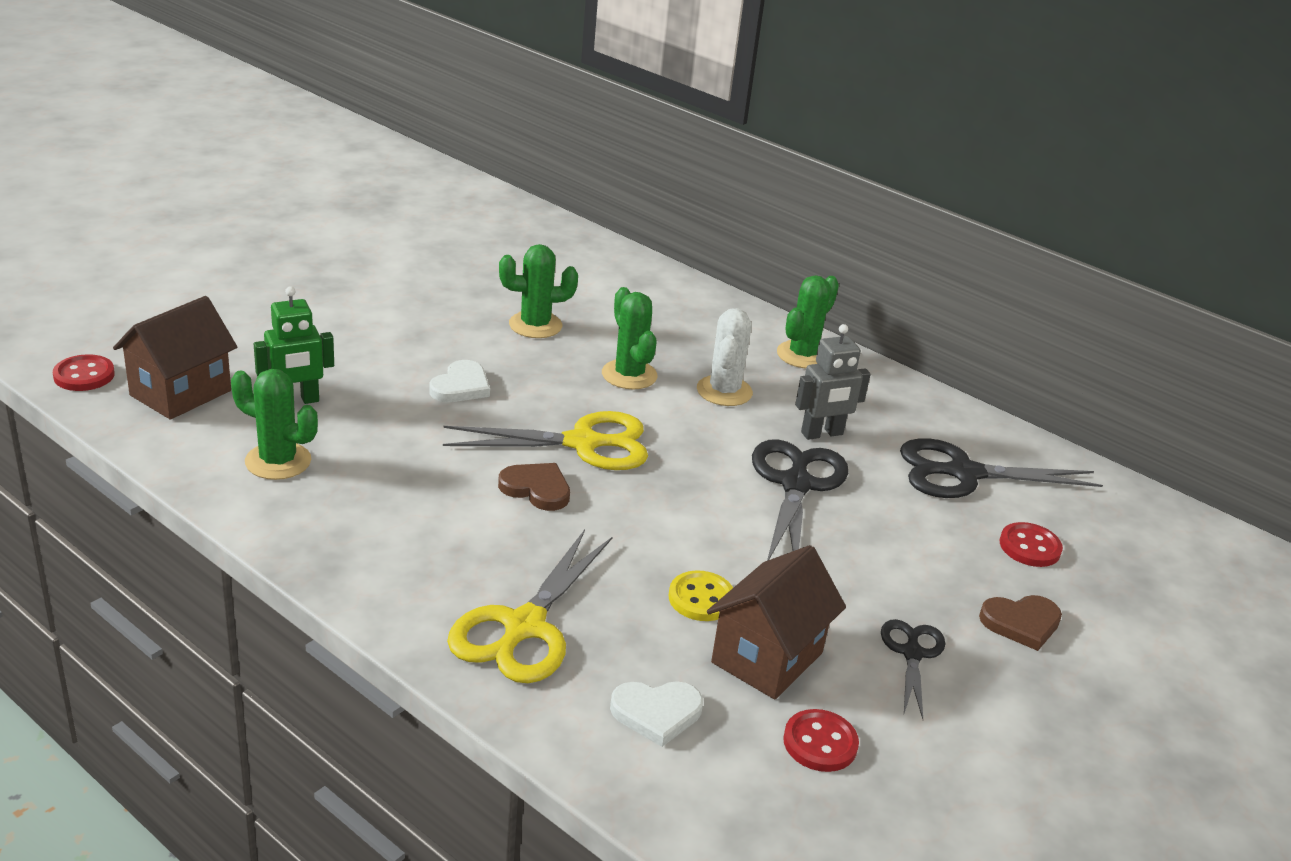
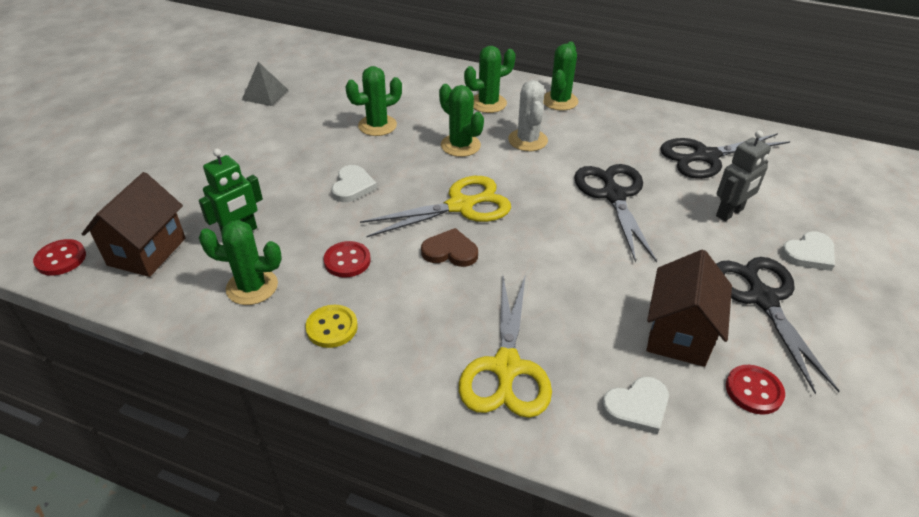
camera: 15 degrees left, 10 degrees up
(414, 255) = (265, 94): none -> grey pyramid
(700, 334) = (488, 103): none -> green cactus
(701, 598) = (609, 302): yellow button -> yellow button (332, 327)
(822, 434) = (606, 153): grey robot -> grey robot (730, 213)
(912, 653) = (763, 299): black scissors -> black scissors, size x1.76
(1021, 623) = (809, 254): brown heart -> white heart
(1029, 547) = (777, 197): red button -> red button (347, 261)

